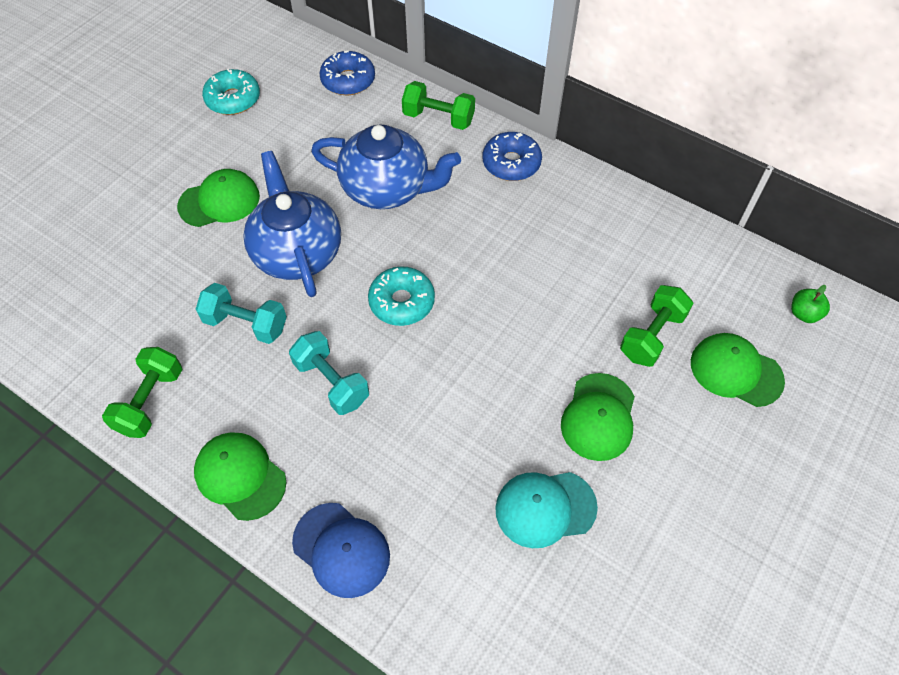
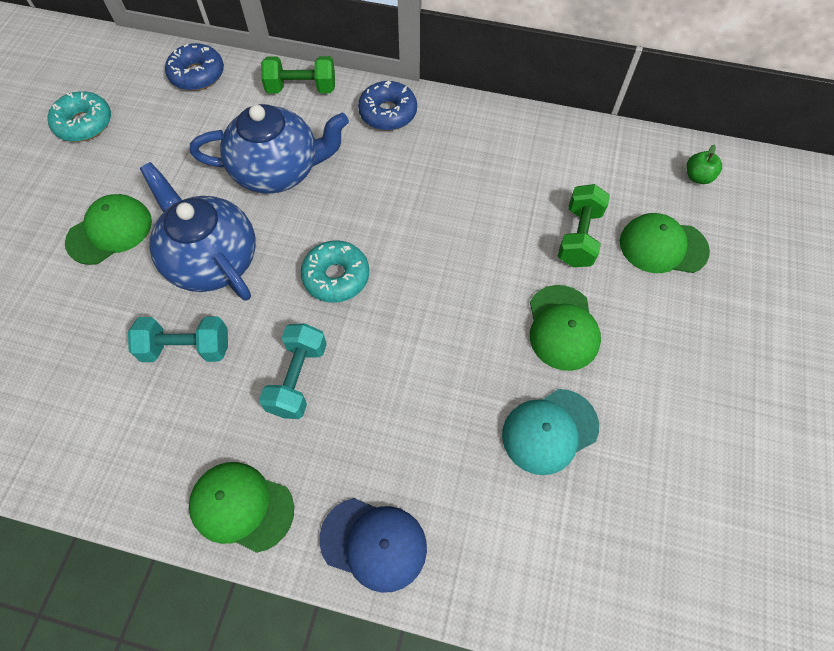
camera: 20 degrees left, 5 degrees up
(150, 401) = (115, 462): green dumbbell -> none
(331, 382) = (298, 378): turquoise dumbbell -> turquoise dumbbell turned 75 degrees clockwise

